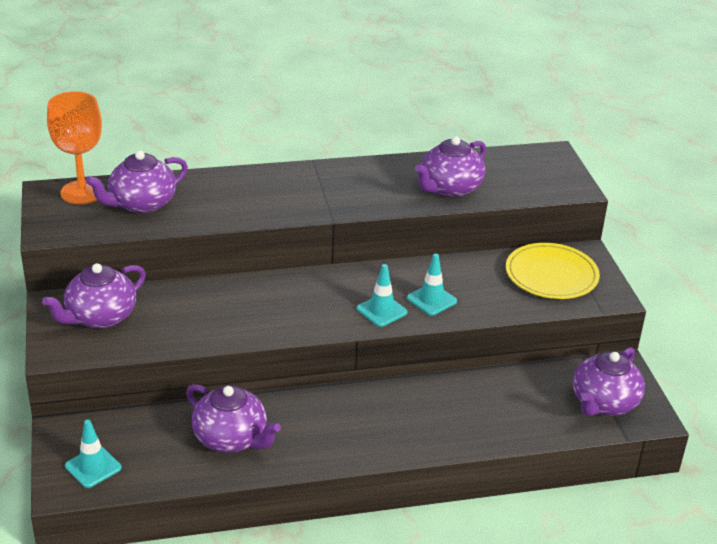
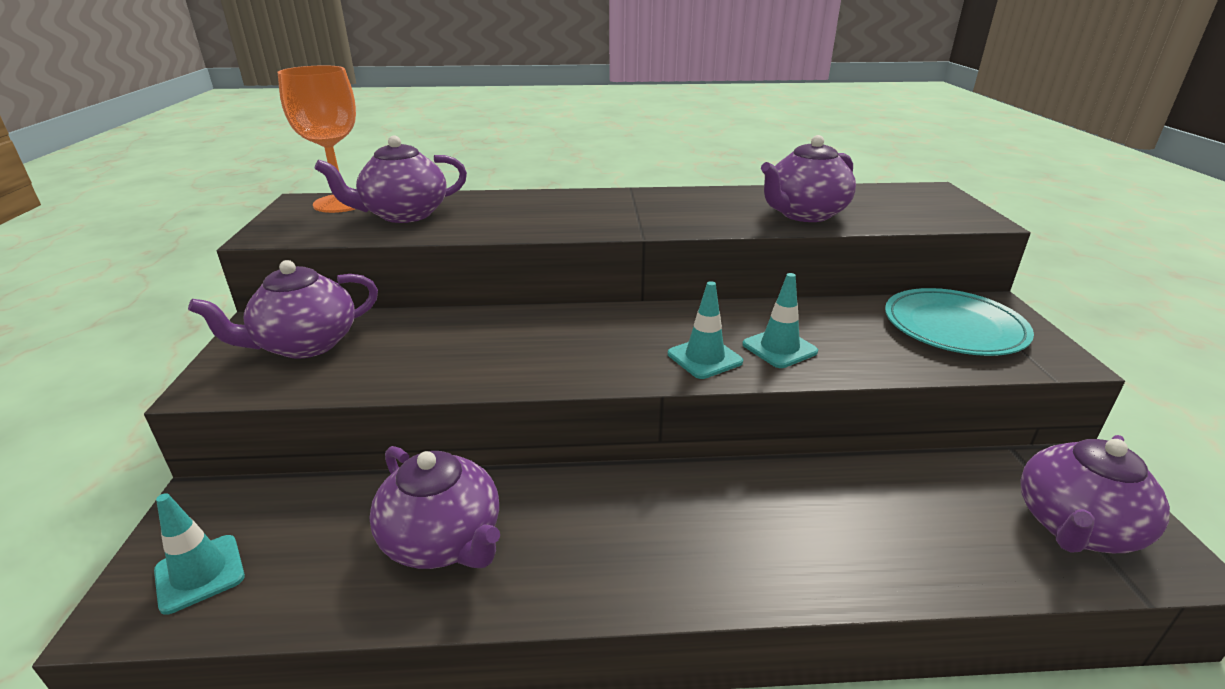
camera: 10 degrees right, 5 degrees down
(551, 275) = (954, 327): yellow plate -> turquoise plate

